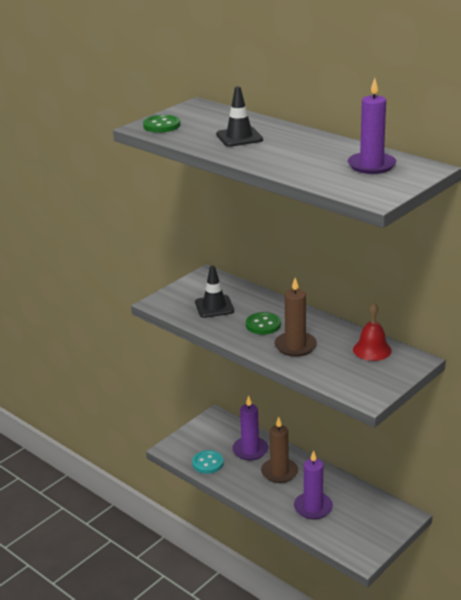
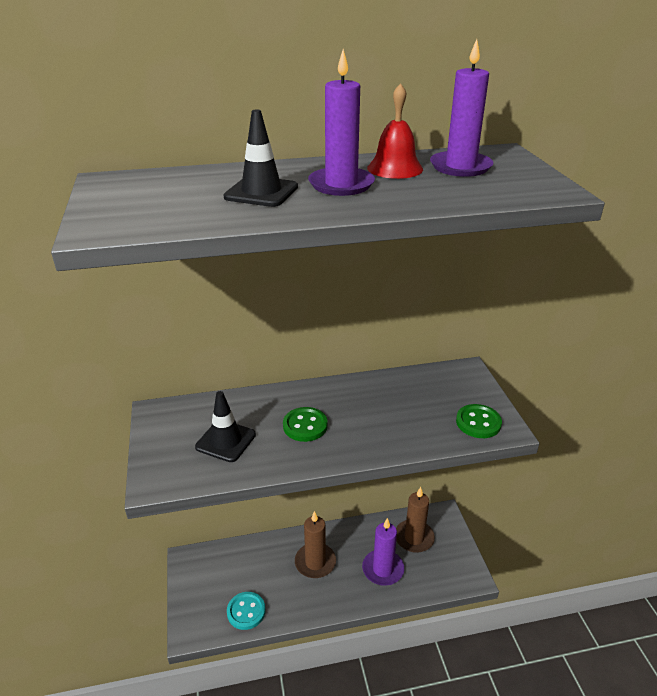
camera: 55 degrees left, 5 degrees up
(161, 125) = (122, 217): green button -> green button (478, 422)
(250, 450) = (264, 564): purple candle -> purple candle (341, 184)
(295, 346) = (369, 426): brown candle -> brown candle (414, 538)
(372, 350) = (426, 384): red bell -> red bell (395, 168)

